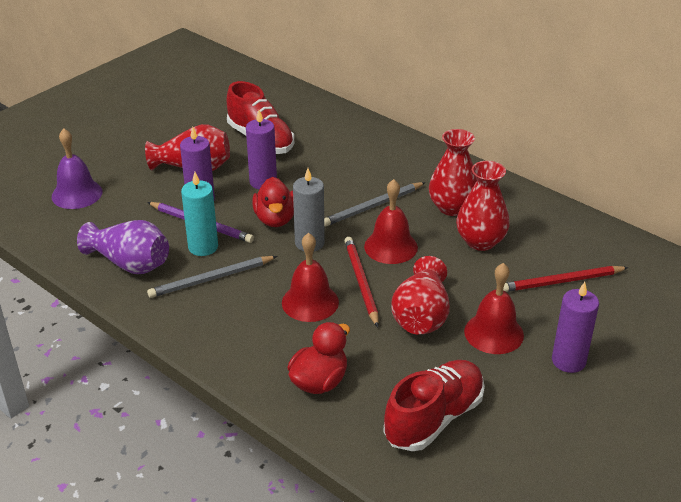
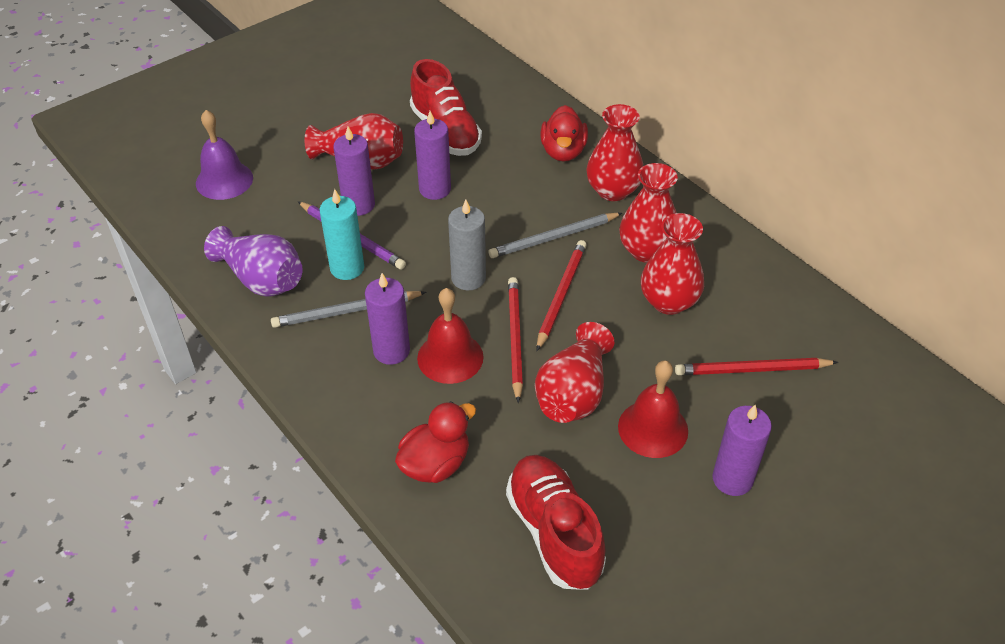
camera: 10 degrees right, 10 degrees up
(258, 303) = (391, 351): none -> purple candle
(275, 219) = (437, 241): red duck -> red duck (563, 152)
(391, 247) = (561, 295): red bell -> red pencil
(412, 168) = (613, 190): none -> red vase
(434, 418) = (554, 532): red shoe -> red shoe turned 75 degrees counterclockwise

